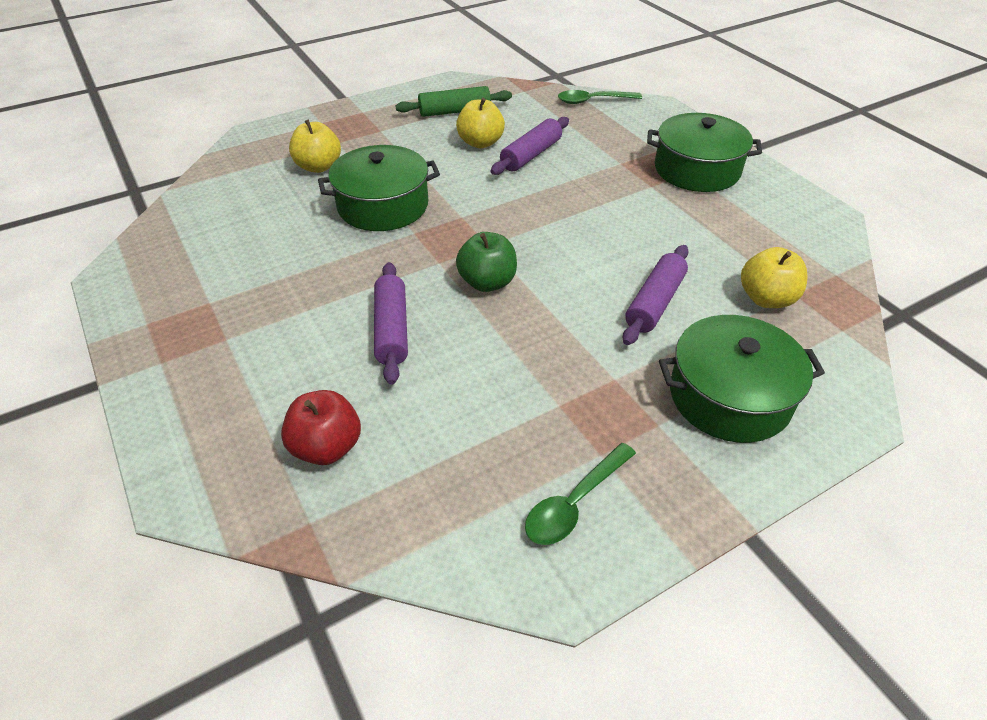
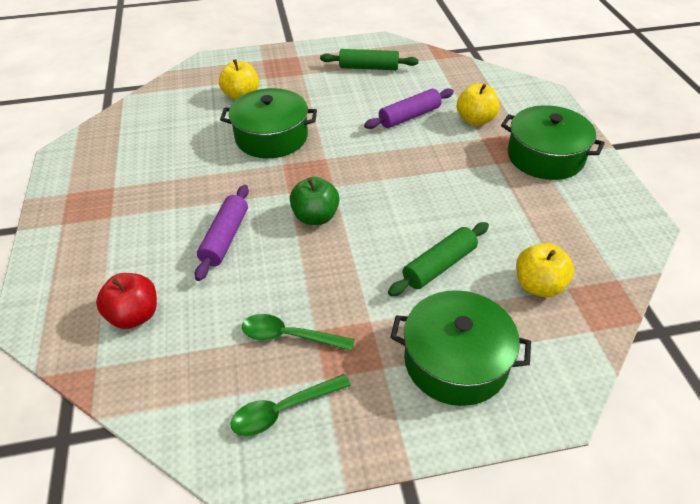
camera: 20 degrees right, 0 degrees up
(480, 143) = (374, 98): yellow apple -> yellow apple (475, 120)
(593, 101) = (489, 77): green spoon -> green spoon (290, 336)
(654, 303) = (439, 266): purple rolling pin -> green rolling pin

